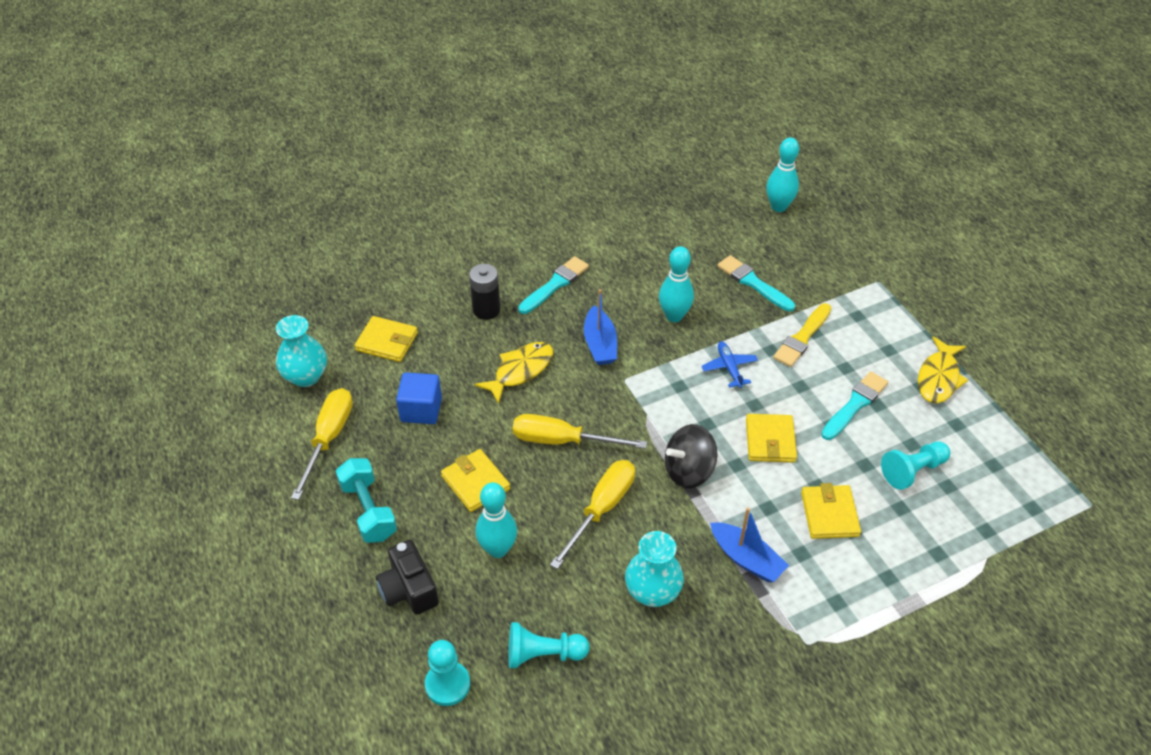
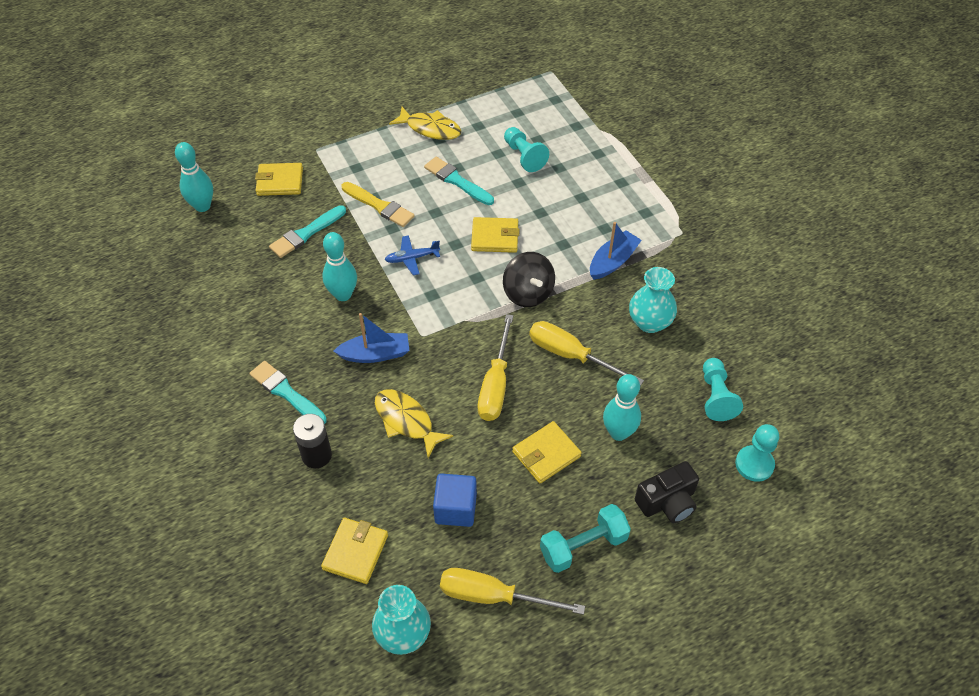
camera: 90 degrees left, 5 degrees up
(829, 514) = (567, 208): yellow wallet -> yellow wallet (280, 182)

